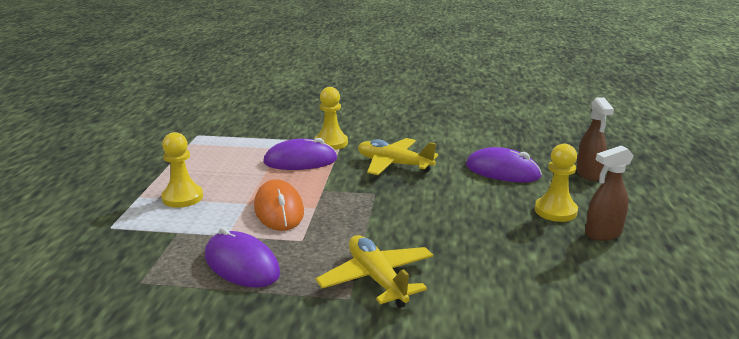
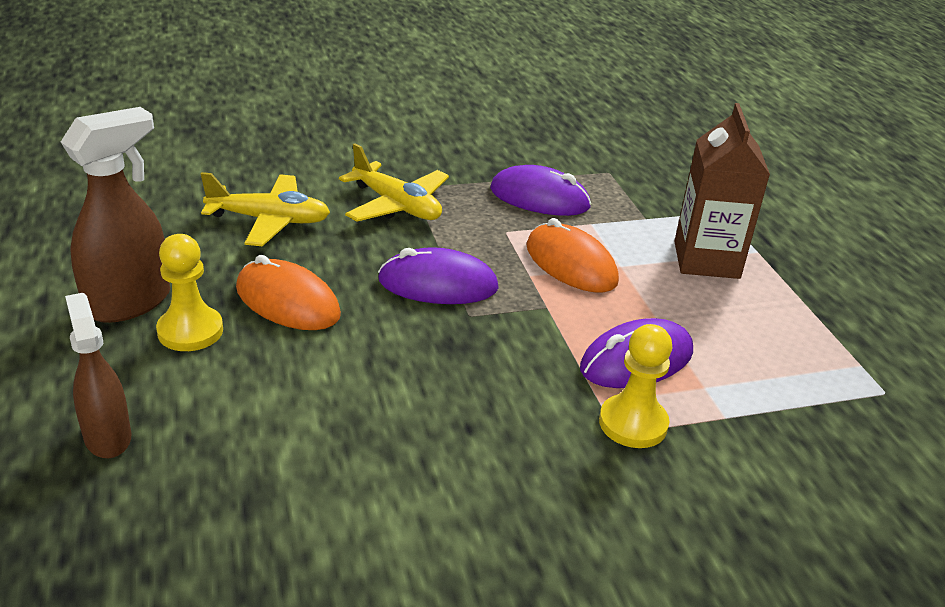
camera: 155 degrees right, 10 degrees up
(182, 197) = (706, 260): yellow pawn -> brown carton
(394, 164) = (478, 385): yellow plane -> yellow plane (269, 220)
(490, 217) = (287, 301): none -> orange mouse
(502, 171) = (277, 409): purple mouse -> purple mouse (438, 284)
(602, 233) = (129, 303): brown spray bottle -> brown spray bottle, size x1.52

